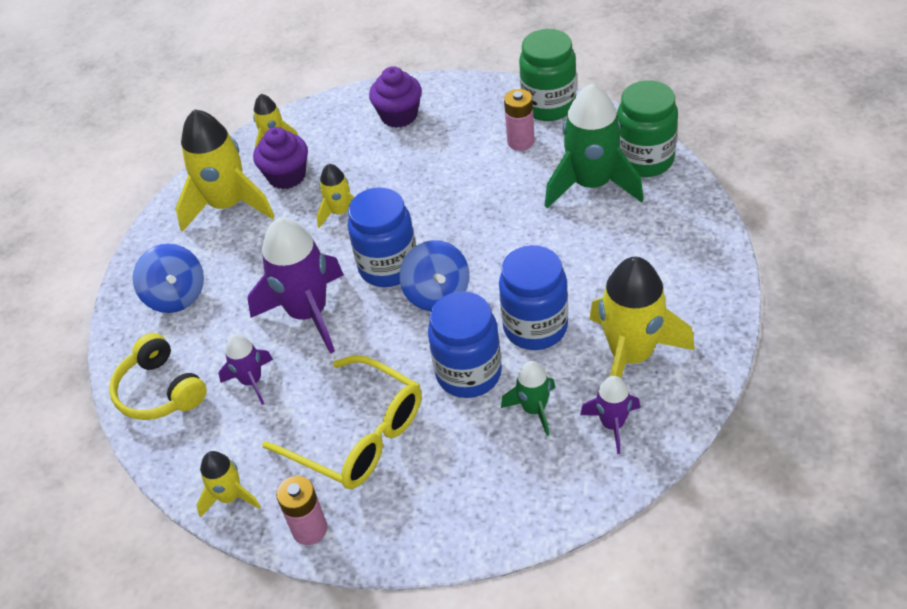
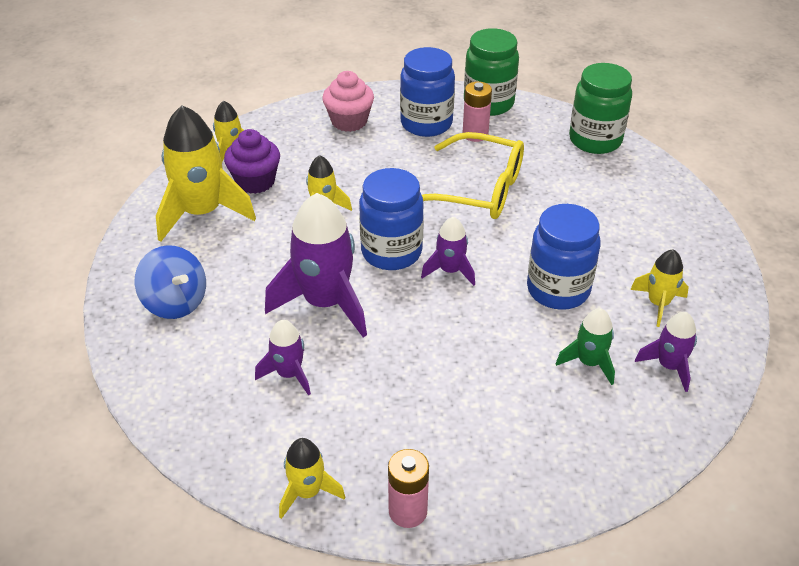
camera: 20 degrees left, 5 degrees down
(160, 391) = (189, 397): yellow headphones -> none
(358, 435) = (423, 411): yellow glasses -> yellow glasses (477, 190)
(399, 115) = (349, 121): purple cupcake -> pink cupcake
(437, 294) = (450, 271): blue spinning top -> purple rocket
(468, 373) = (511, 338): blue jar -> blue jar (426, 123)
(592, 184) = (556, 164): green rocket -> none
(631, 355) = (658, 304): yellow rocket -> yellow rocket, size x0.52

